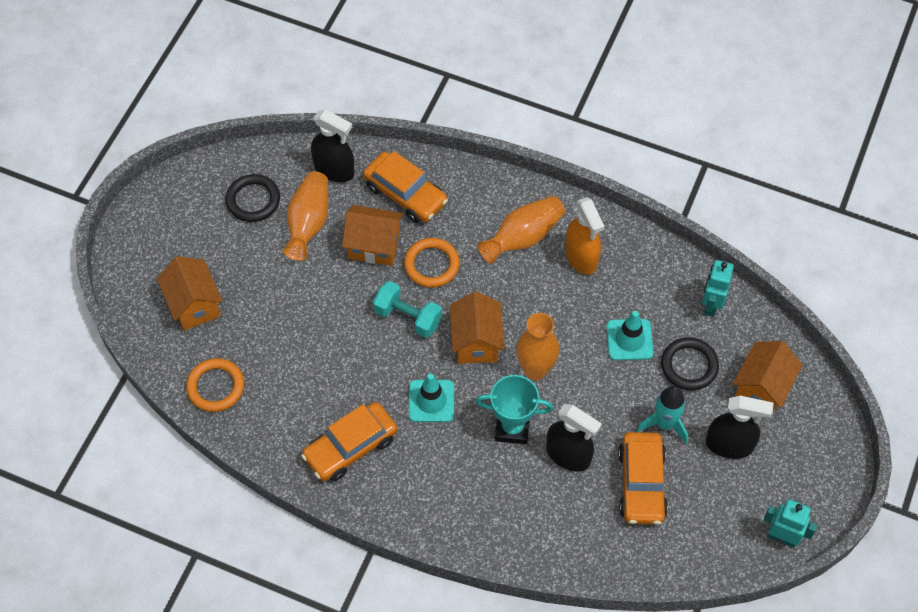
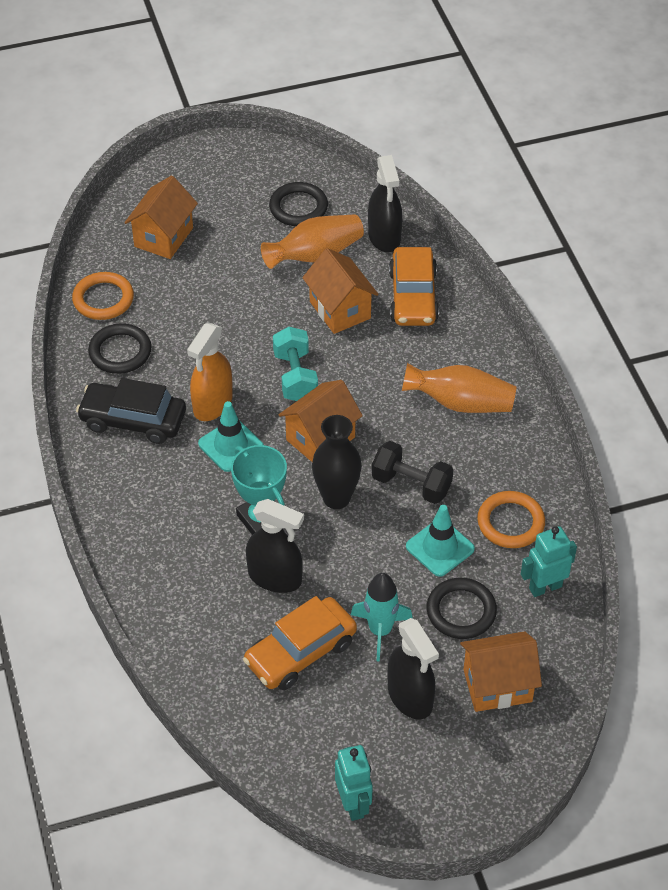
camera: 50 degrees right, 10 degrees down
(278, 411) = (120, 352): none -> black ring
(350, 447) = (133, 420): orange car -> black car
(431, 265) = (363, 359): orange ring -> orange ring (510, 522)
(535, 370) = (336, 498): orange vase -> black vase
(564, 317) = (411, 484): none -> black dumbbell
(568, 455) = (275, 577): black spray bottle -> black spray bottle turned 60 degrees counterclockwise
(581, 257) = (487, 457): orange spray bottle -> orange spray bottle (212, 404)

